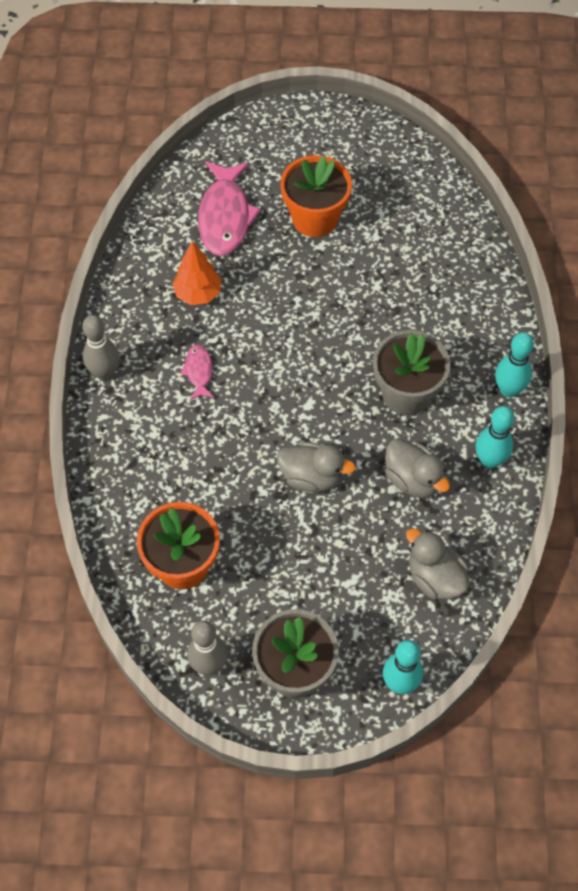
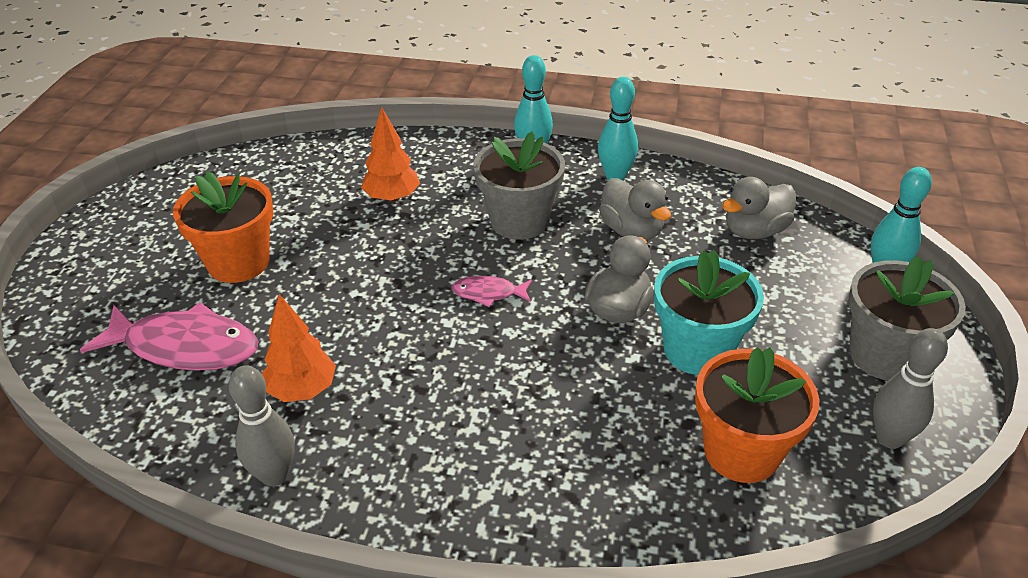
camera: 80 degrees left, 20 degrees down
(104, 373) = (401, 519): grey bowling pin -> grey bowling pin (274, 475)
(198, 371) = (434, 402): pink fish -> pink fish (488, 293)
(277, 534) = (697, 350): none -> turquoise flower pot
(413, 479) = (632, 230): grey duck -> grey duck turned 90 degrees clockwise
(415, 296) = (392, 198): none -> orange tree

